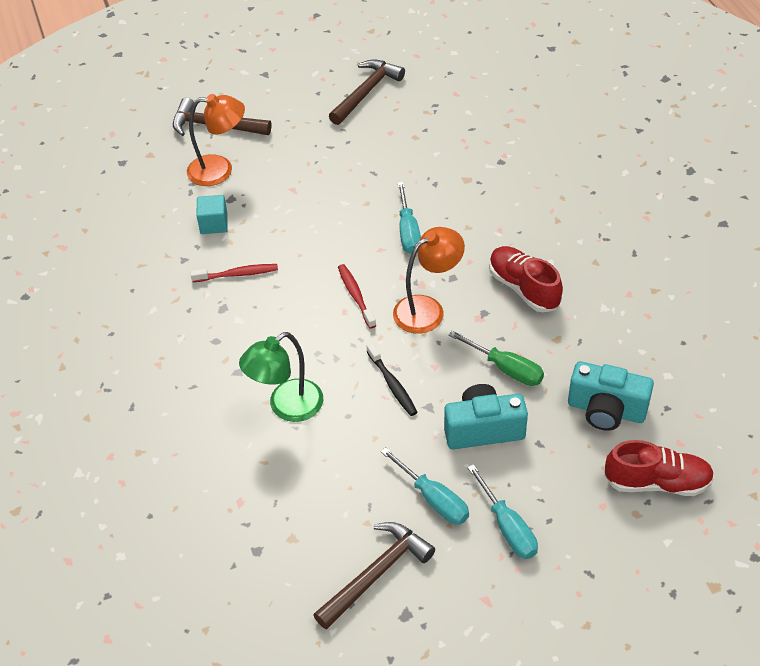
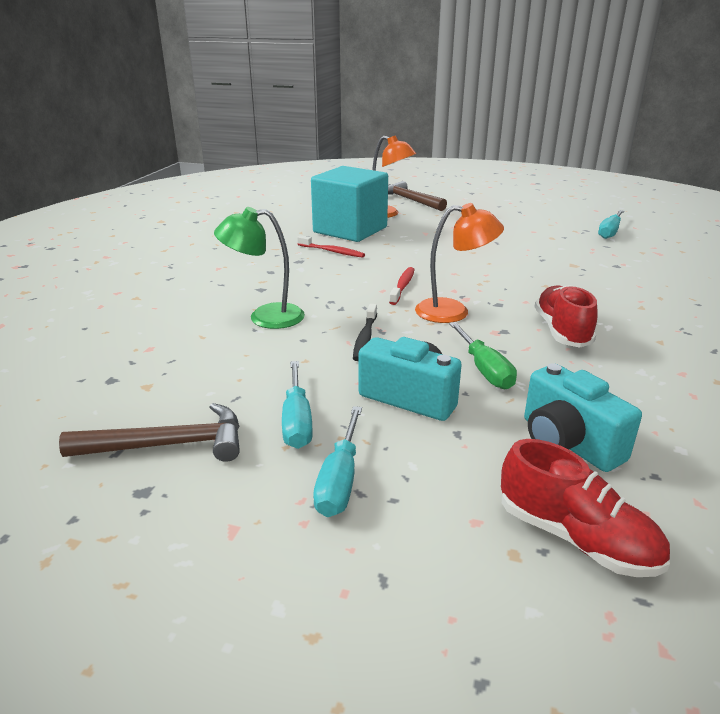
camera: 35 degrees right, 20 degrees down
(214, 224) = (350, 230): turquoise cube -> turquoise cube, size x2.45
(366, 92) = (536, 213): brown hammer -> none
(408, 231) = (489, 272): turquoise screwdriver -> turquoise screwdriver (610, 232)

